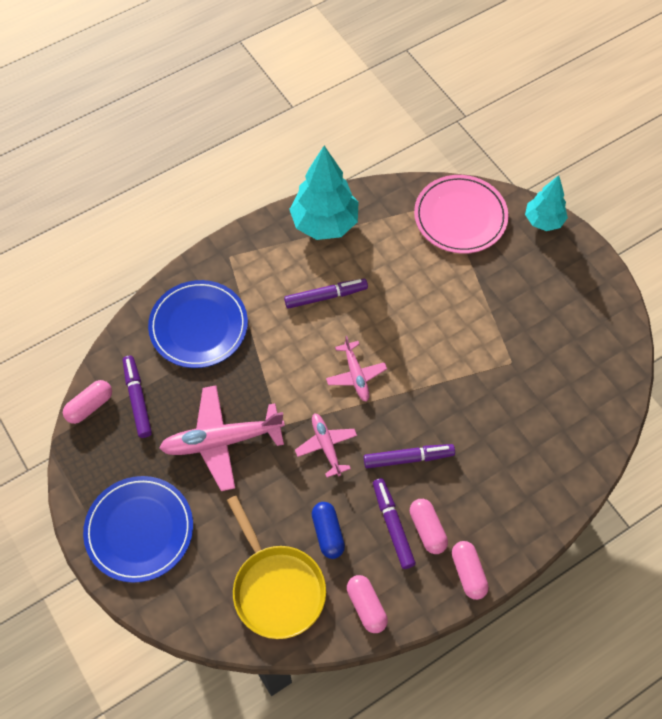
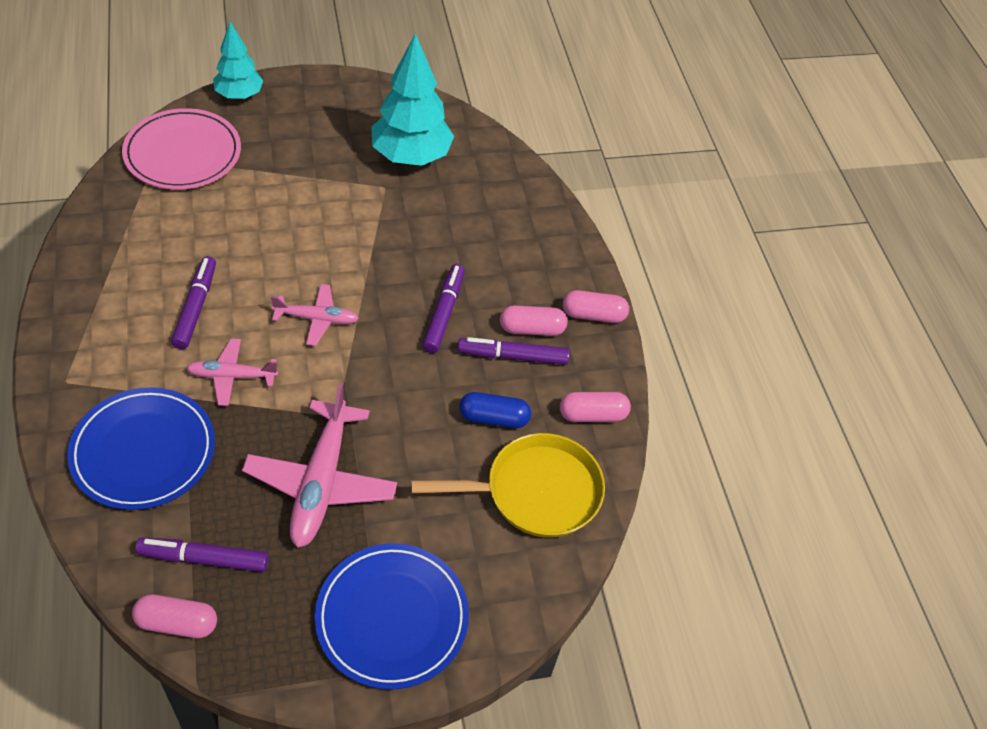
camera: 75 degrees left, 10 degrees down
(90, 406) = (177, 623): pink capsule -> pink capsule turned 60 degrees counterclockwise
(324, 223) = (95, 270): turquoise tree -> turquoise tree (411, 156)
(326, 446) = (388, 380): pink plane -> pink plane (232, 376)

